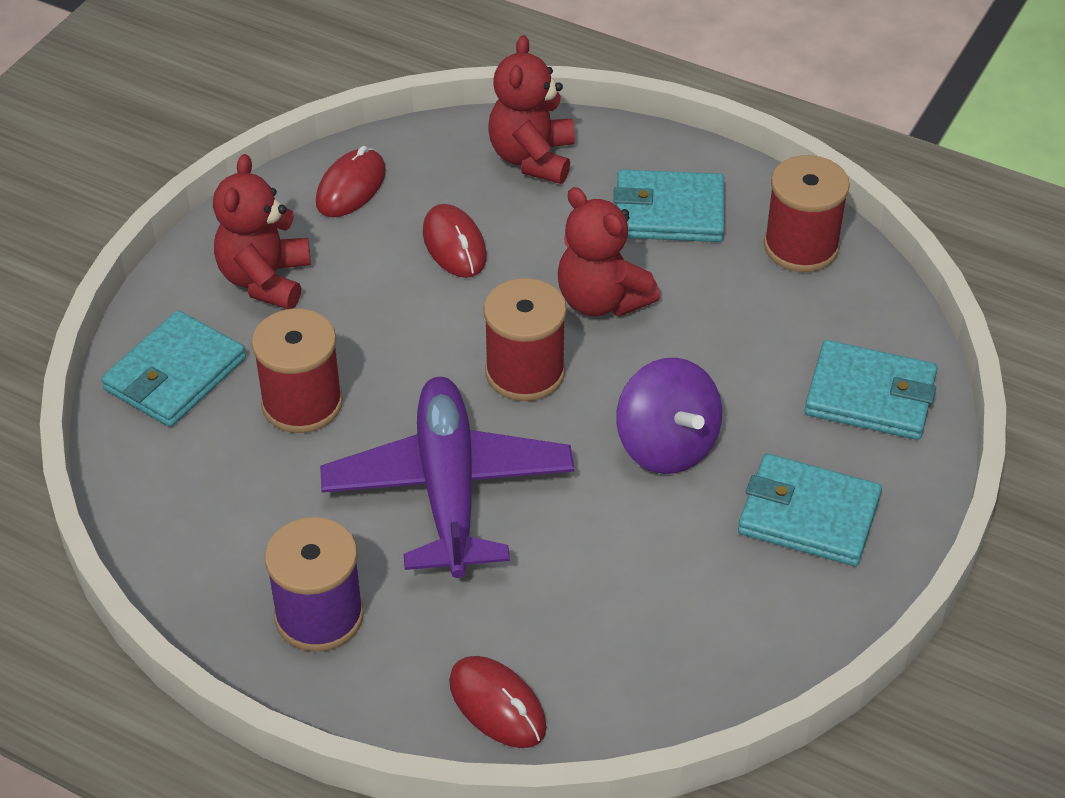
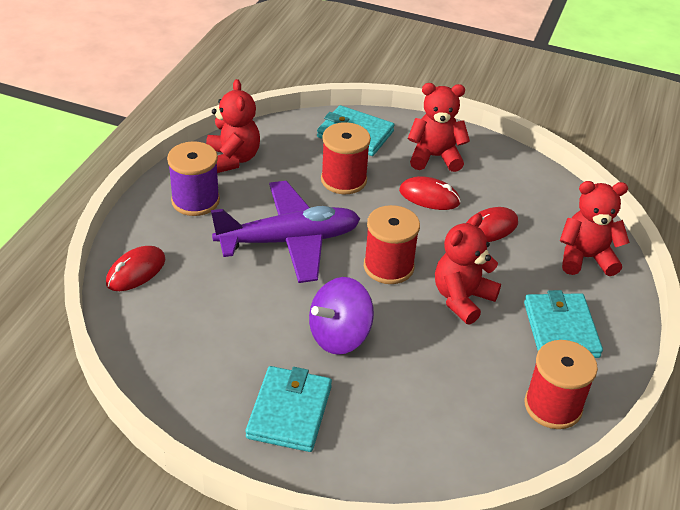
camera: 80 degrees right, 5 degrees down
(207, 555) = (232, 159): none -> red teddy bear
(351, 187) = (524, 181): red mouse -> red mouse (429, 197)
(870, 395) = (408, 448): turquoise wallet -> none

